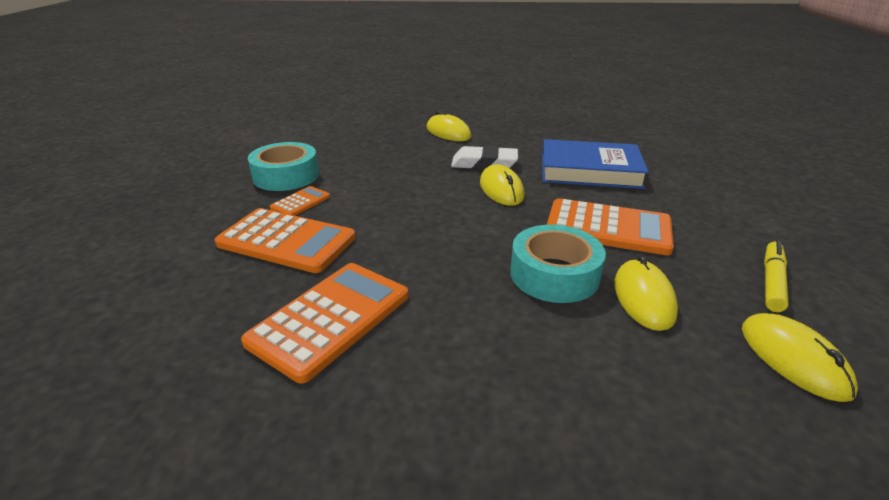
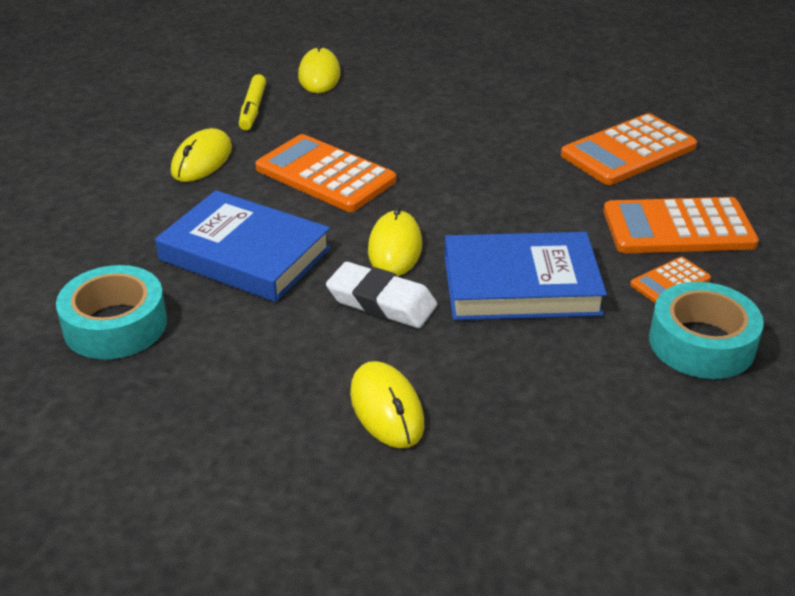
camera: 160 degrees left, 5 degrees up
(287, 241) = (678, 228): orange calculator -> orange calculator turned 45 degrees counterclockwise
(405, 184) = (521, 285): none -> blue book
(554, 274) = (423, 146): turquoise tape -> turquoise tape (115, 325)
(643, 298) = (369, 119): yellow mouse -> yellow mouse (202, 160)
(772, 282) = (253, 109): yellow marker -> yellow marker turned 45 degrees counterclockwise

